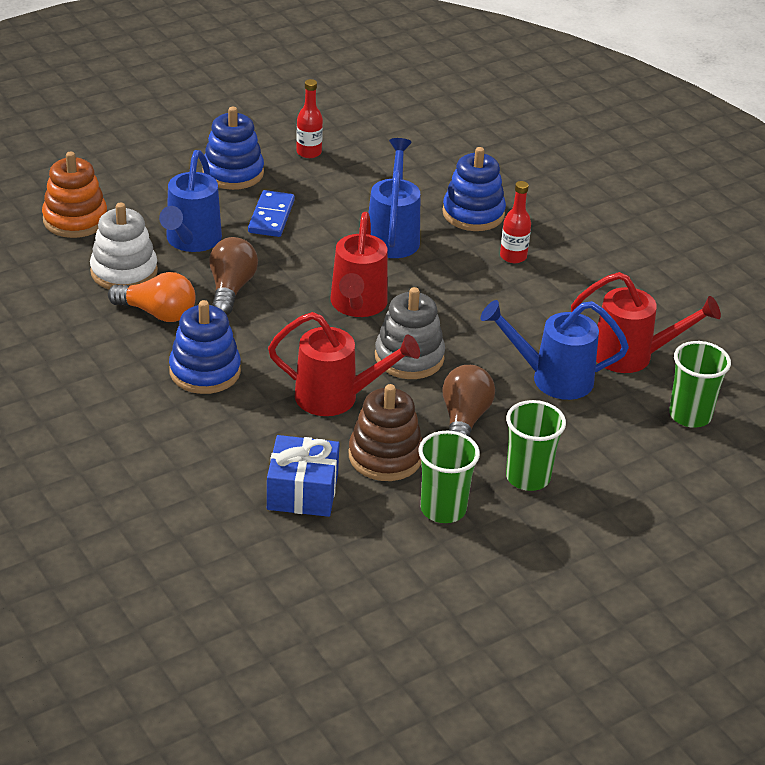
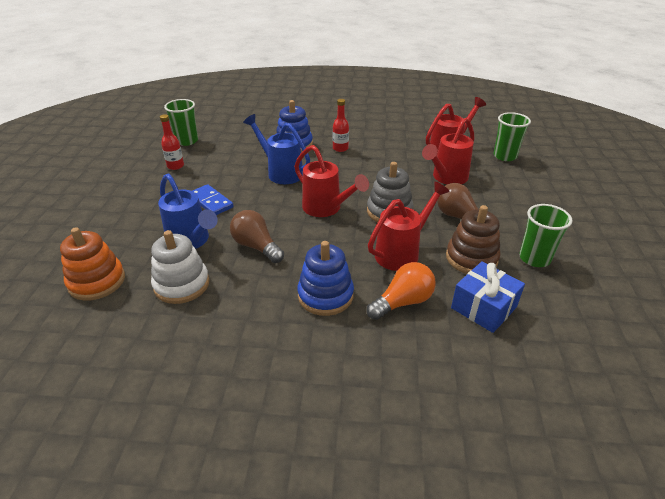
camera: 50 degrees left, 0 degrees up
(157, 313) = (243, 289): orange light bulb -> orange light bulb (403, 302)
(233, 173) = (153, 197): blue stacking toy -> none
(528, 477) = (523, 218): green cup -> green cup (187, 141)
(552, 378) = (447, 178): blue watering can -> red watering can

